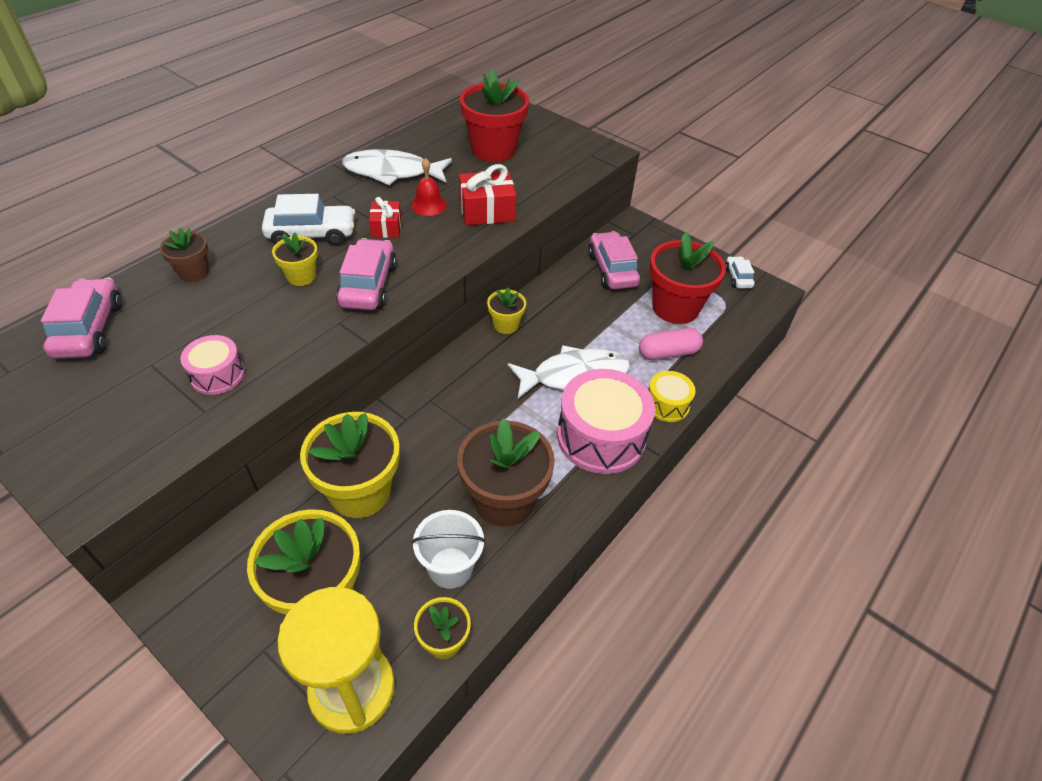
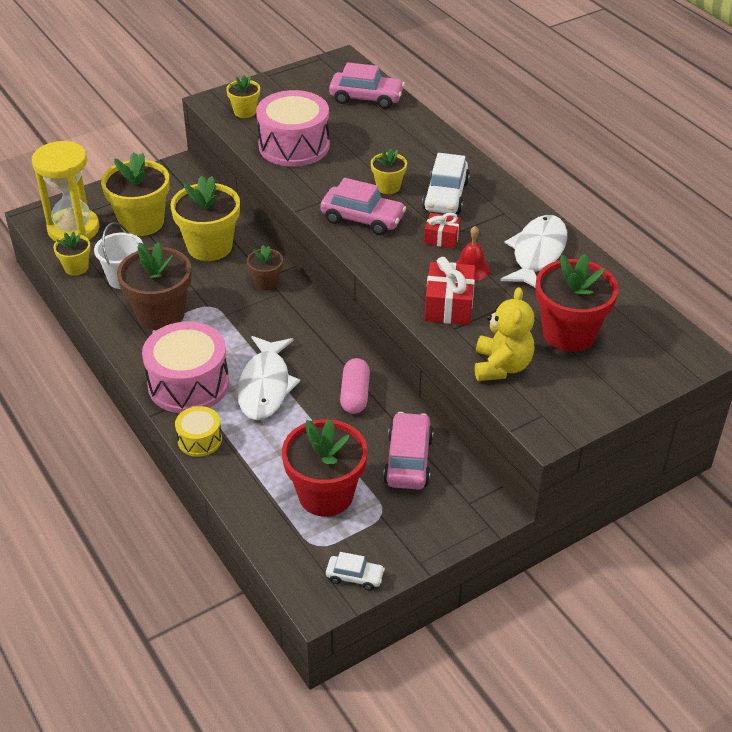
camera: 110 degrees right, 5 degrees down
(194, 272) = (414, 138): brown flower pot -> brown flower pot (266, 282)
(217, 375) = (294, 146): pink drum -> pink drum, size x1.92
(506, 325) = (351, 355): yellow flower pot -> yellow flower pot (245, 112)
(550, 176) = (501, 366): none -> yellow teddy bear
(612, 269) = (408, 460): pink car -> pink car turned 90 degrees counterclockwise
(668, 353) = (263, 464): pink capsule -> pink capsule (355, 395)

